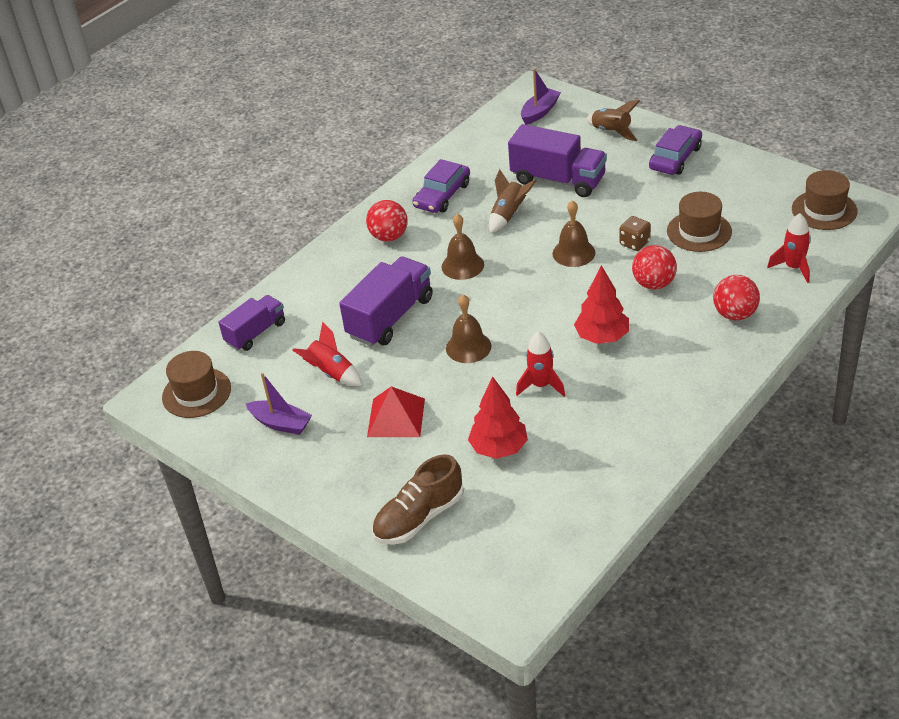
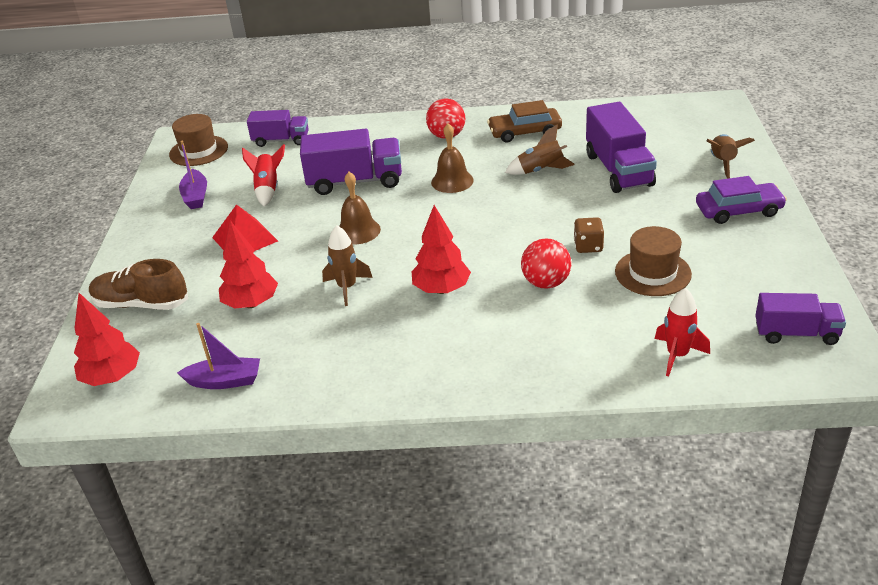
camera: 50 degrees right, 5 degrees down
(442, 195) = (525, 132): purple car -> brown car
(508, 569) = (112, 377): none -> red tree
(540, 112) = (694, 119): purple boat -> purple boat (225, 381)
(541, 385) = (347, 287): red rocket -> brown rocket
(573, 253) = (534, 222): brown bell -> none
(735, 314) = (560, 350): red ball -> none
(824, 210) = (796, 333): brown hat -> purple truck

